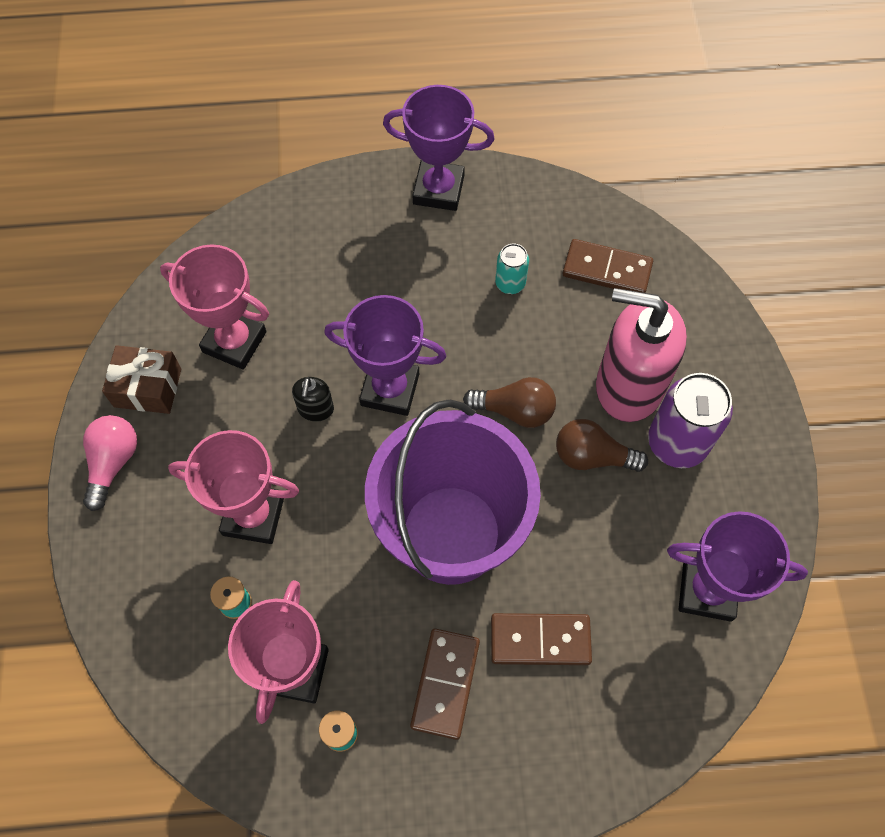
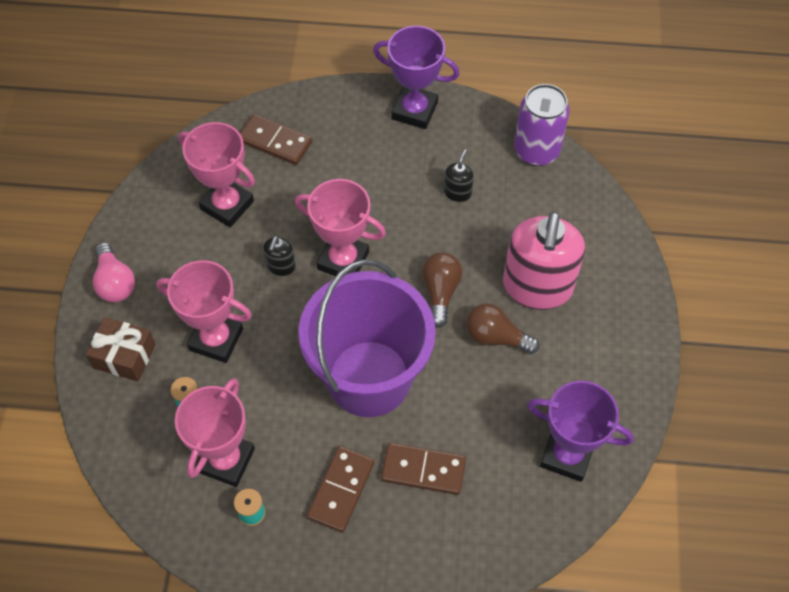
camera: 10 degrees right, 5 degrees down
(113, 463) = (115, 282): pink light bulb -> pink light bulb turned 135 degrees clockwise
(148, 387) = (152, 230): brown gift -> brown gift (124, 356)
(390, 389) = (343, 260): purple trophy -> pink trophy
(510, 283) = (457, 193): turquoise can -> black soap dispenser
(515, 410) = (440, 292): brown light bulb -> brown light bulb turned 105 degrees counterclockwise
(607, 269) = (539, 193): brown domino -> brown domino (275, 141)
(628, 386) = (537, 287): pink soap dispenser -> pink soap dispenser turned 105 degrees counterclockwise
(677, 443) = (567, 338): purple can -> purple can (536, 151)

